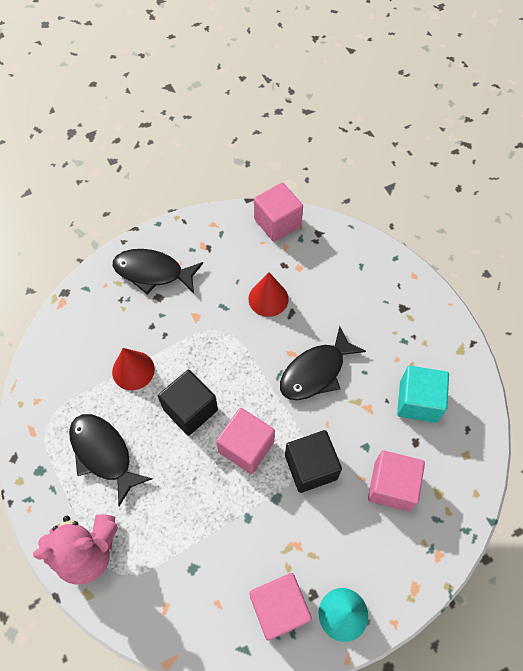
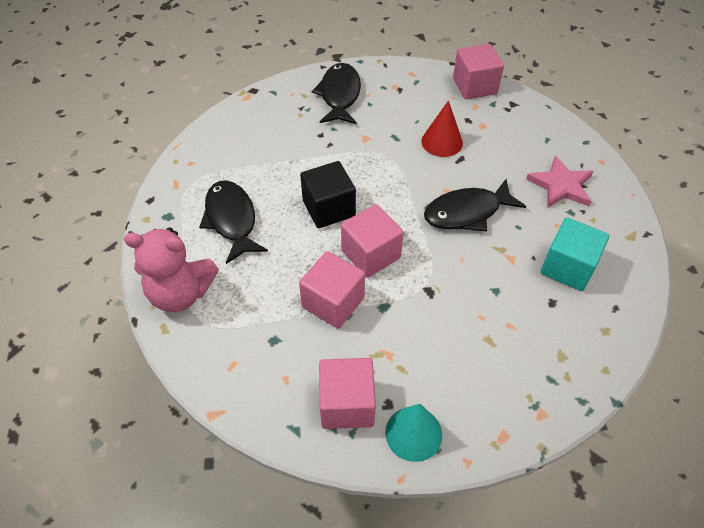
camera: 20 degrees right, 10 degrees down
(133, 370) = (288, 163): red cone -> none
(153, 272) = (339, 95): black fish -> black fish turned 60 degrees clockwise
(311, 467) = (430, 290): black cube -> none
(388, 314) = (561, 185): none -> pink star
(391, 486) = (511, 333): pink cube -> pink cube (333, 302)

